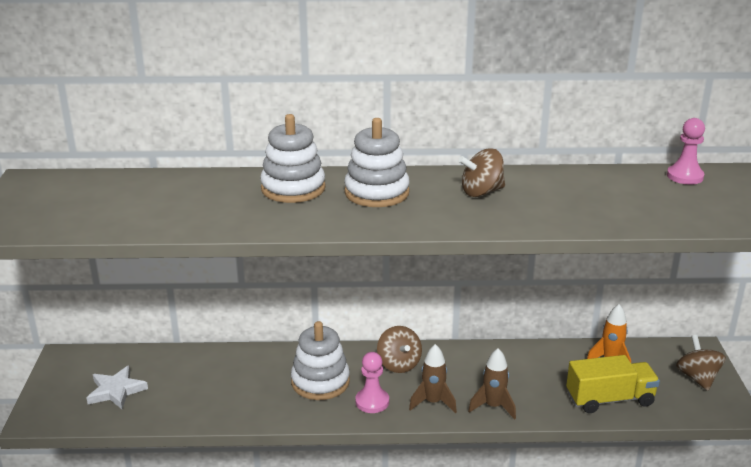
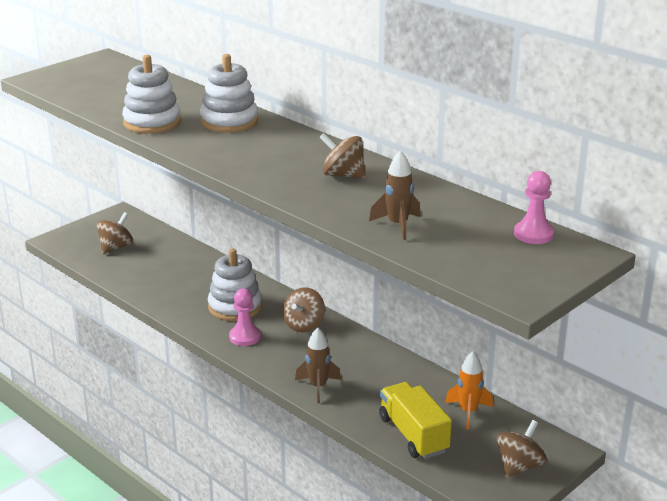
camera: 45 degrees right, 0 degrees up
(116, 391) = (116, 247): white star -> brown spinning top
(377, 193) = (273, 146): white stacking toy -> white stacking toy (152, 122)
(433, 402) = (282, 360): brown rocket -> brown rocket (397, 225)
(610, 399) = (413, 435): yellow truck -> yellow truck turned 150 degrees counterclockwise

